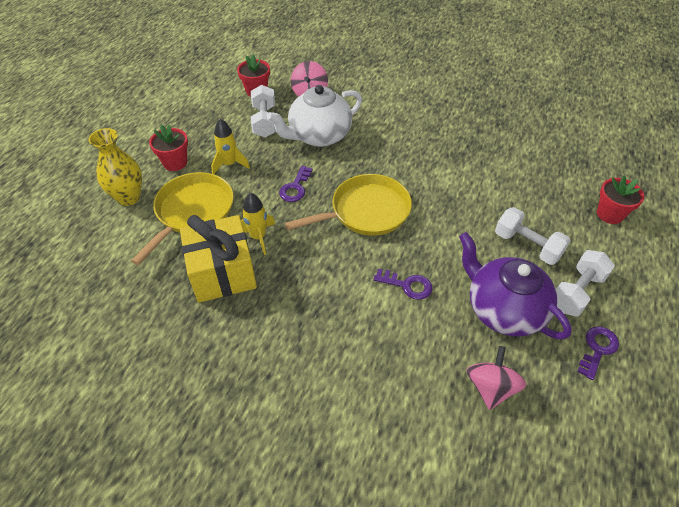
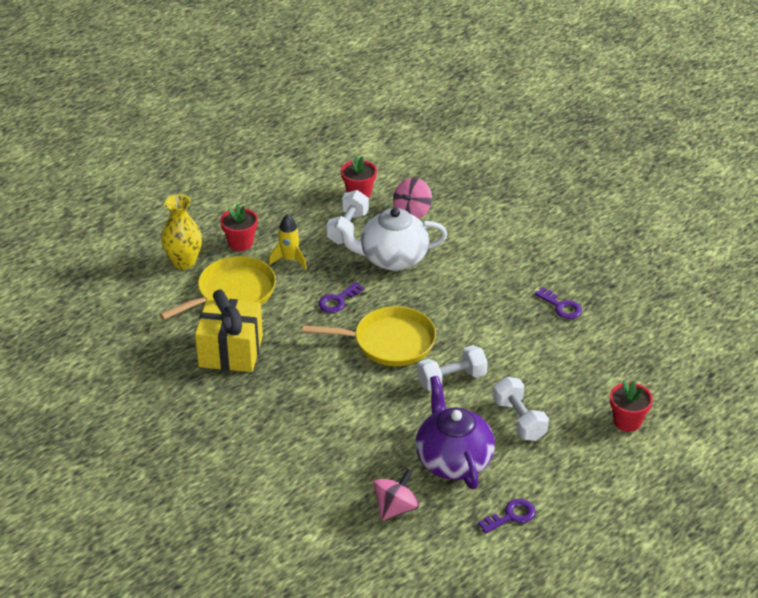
camera: 25 degrees right, 10 degrees down
(258, 237) = (278, 332): yellow rocket -> none
(407, 285) = (383, 413): purple key -> purple key (561, 306)
(576, 292) = (532, 470): white dumbbell -> white dumbbell (451, 379)

